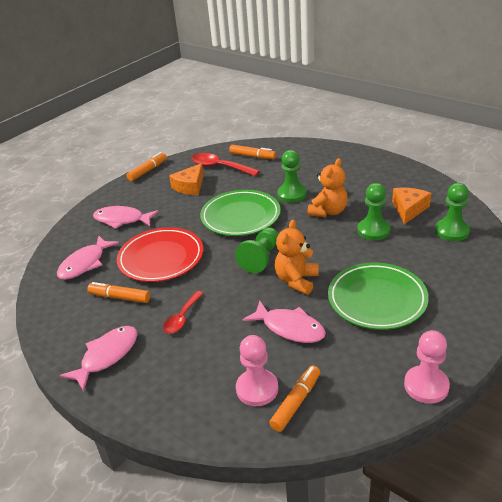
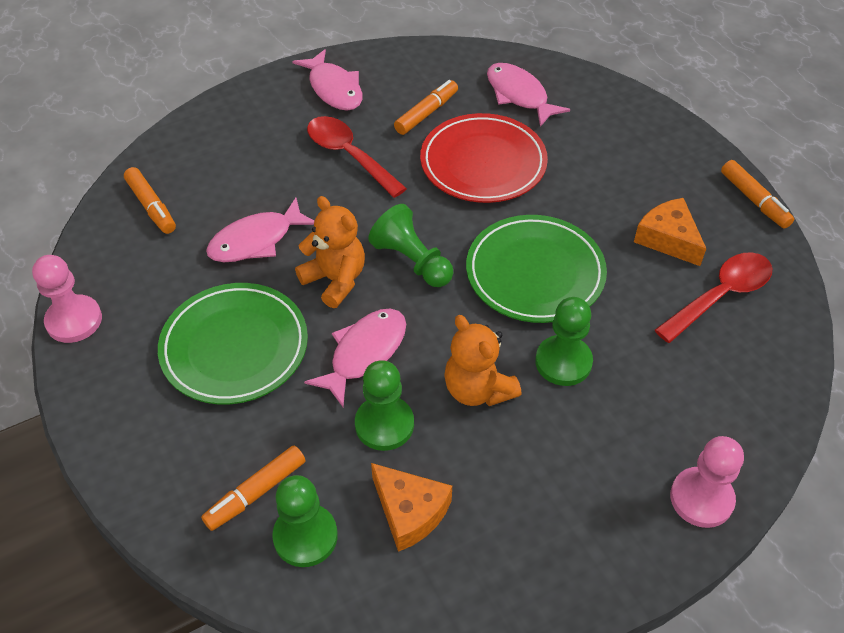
camera: 110 degrees right, 15 degrees up
(122, 220) = (607, 144): pink fish -> pink fish (364, 353)
(182, 318) = (349, 155): red spoon -> red spoon, size x1.56
(253, 156) = (741, 357): orange marker -> orange marker (256, 493)
(257, 389) = (194, 184): pink pawn -> pink pawn (701, 498)

